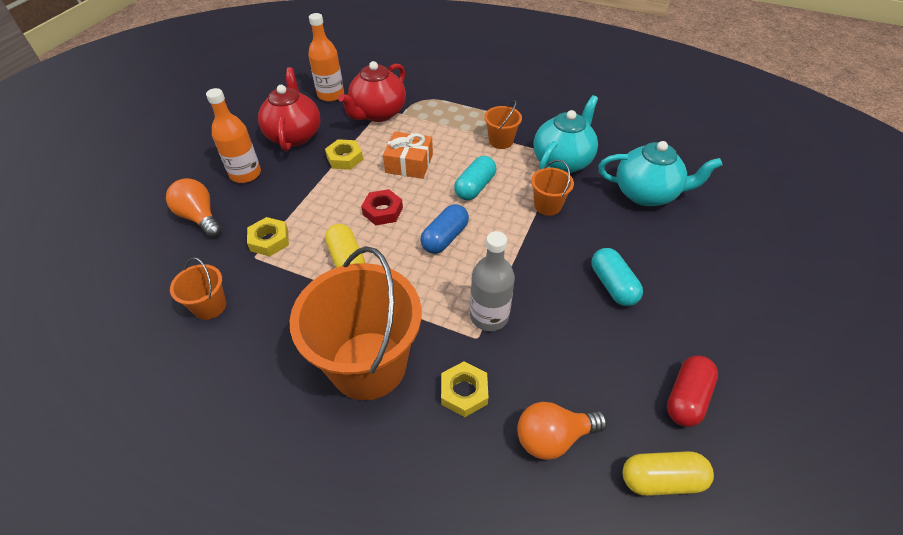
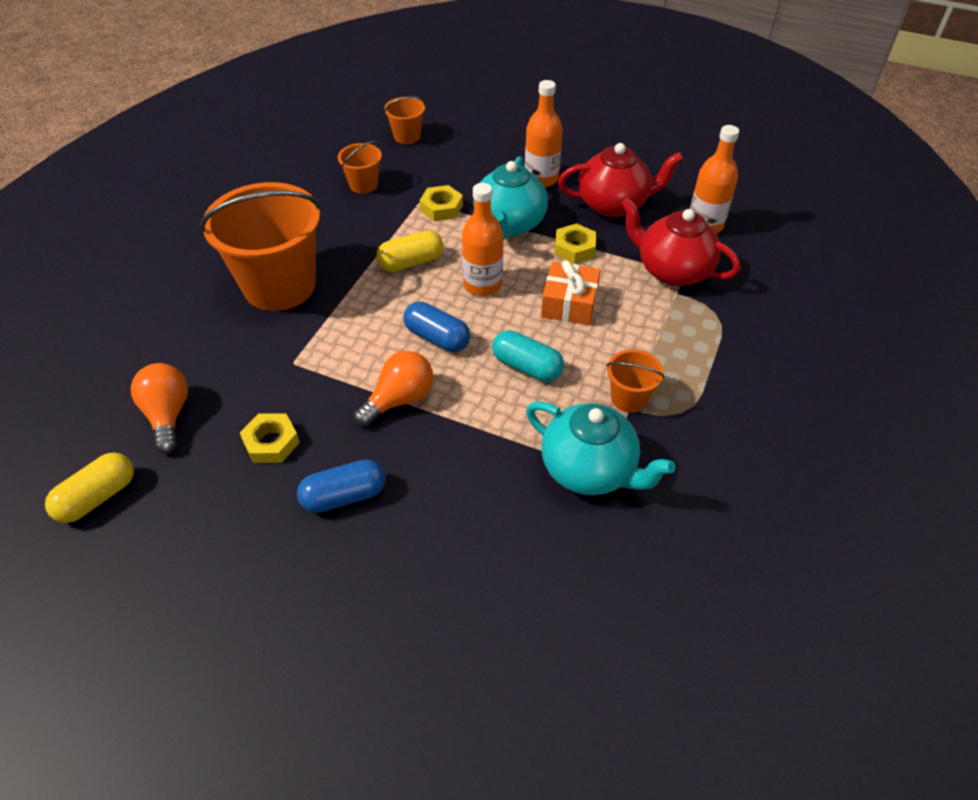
camera: 90 degrees right, 0 degrees up
(200, 217) = (475, 161): orange light bulb -> orange light bulb (399, 400)
(382, 211) = (482, 285): red nut -> orange bottle
(464, 392) = (234, 351): yellow nut -> yellow nut (271, 442)
(489, 316) = (318, 373): grey bottle -> none
(547, 206) = (491, 442): orange bucket -> orange bucket (407, 136)
(612, 285) = (344, 496): turquoise capsule -> blue capsule
(646, 194) = (518, 573): turquoise teapot -> turquoise teapot (509, 224)
(661, 479) = (97, 497): yellow capsule -> yellow capsule turned 45 degrees clockwise
(686, 397) = (174, 542): red capsule -> none

